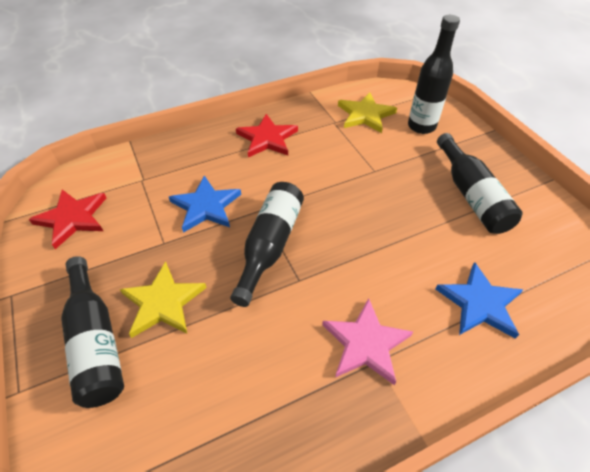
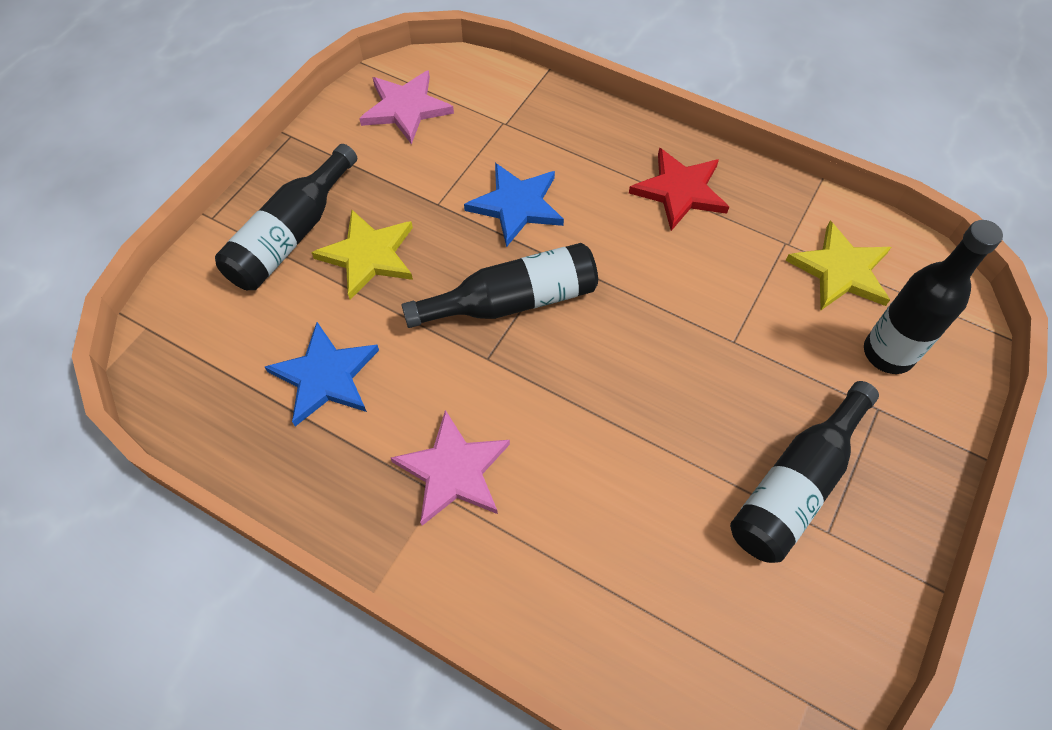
camera: 55 degrees right, 10 degrees up
(72, 218) = (406, 108): red star -> pink star
(479, 303) = (603, 573): blue star -> blue star (325, 376)

